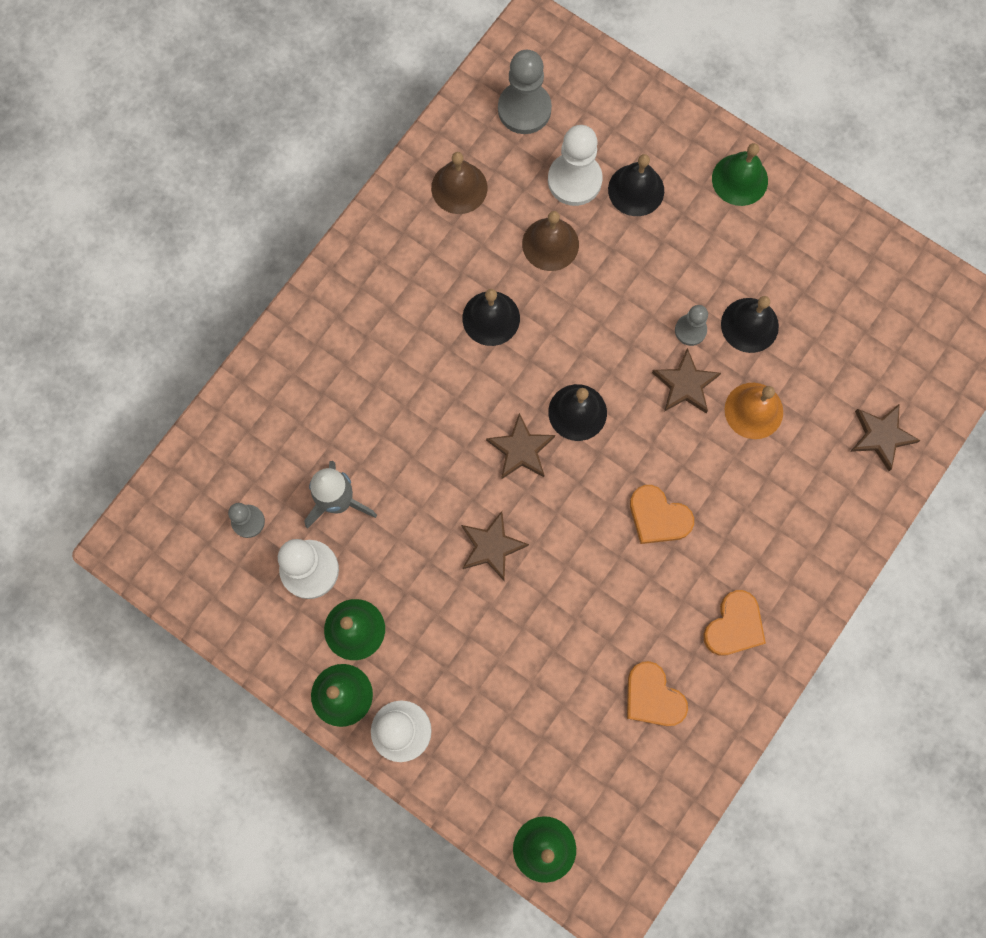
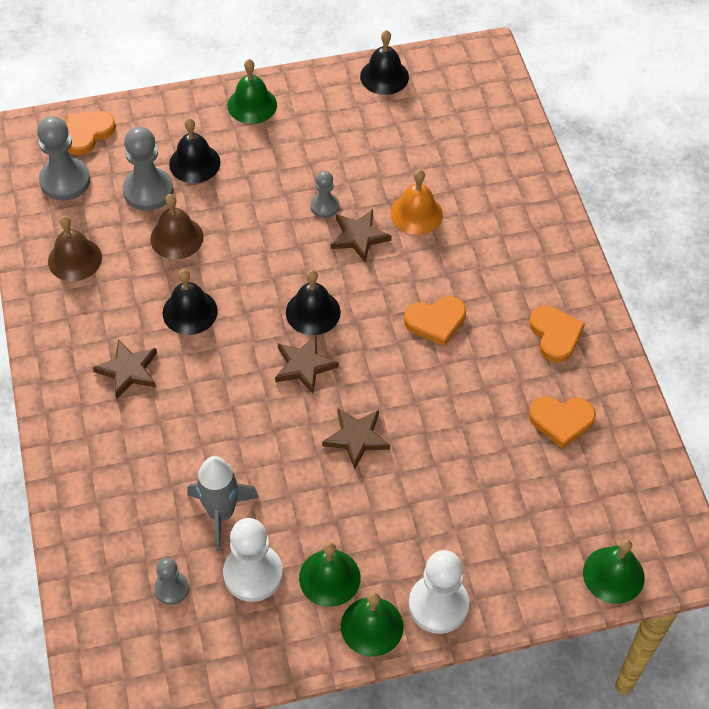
camera: 50 degrees left, 20 degrees down
(574, 180) = (148, 191): white pawn -> grey pawn
(586, 81) = (87, 133): none -> orange heart
(749, 325) = (356, 172): black bell -> black bell (384, 76)
(881, 436) = (503, 161): brown star -> brown star (128, 370)

